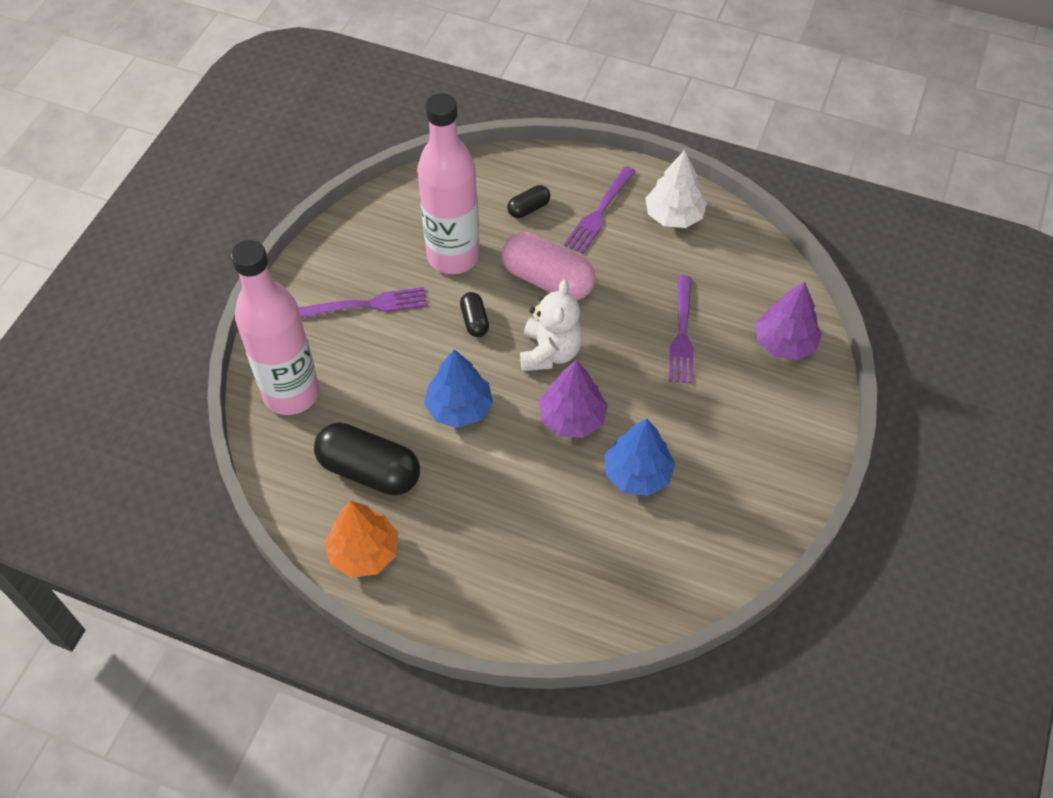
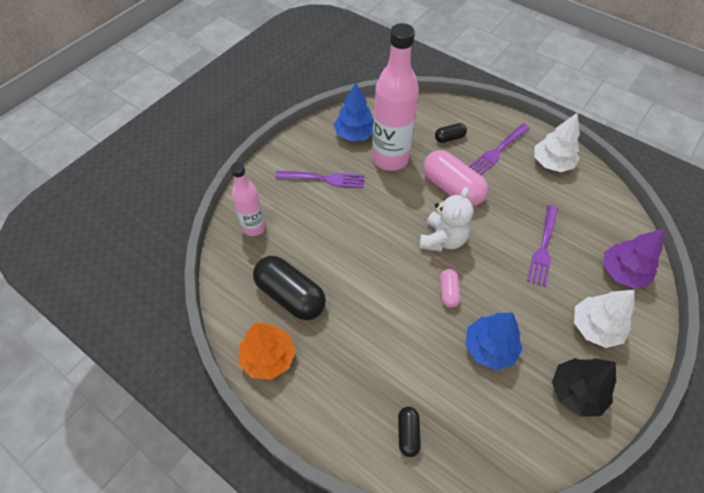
camera: 15 degrees right, 0 degrees up
(291, 393) = (254, 227): pink bottle -> pink bottle, size x0.57
(459, 408) = (367, 264): blue tree -> blue tree (355, 134)
(475, 321) = (394, 205): black capsule -> black capsule (408, 433)
(572, 418) = (448, 292): purple tree -> pink capsule
(748, 499) = (576, 392): none -> black tree
(760, 419) = (595, 327): none -> white tree

